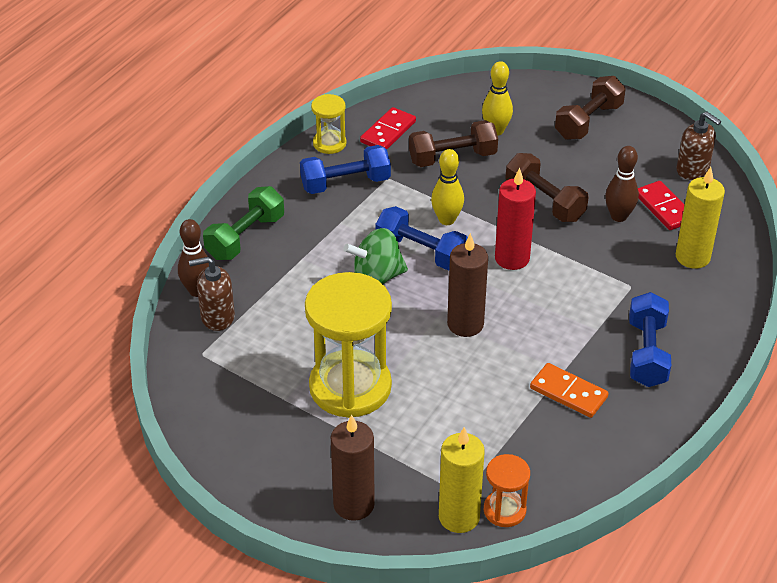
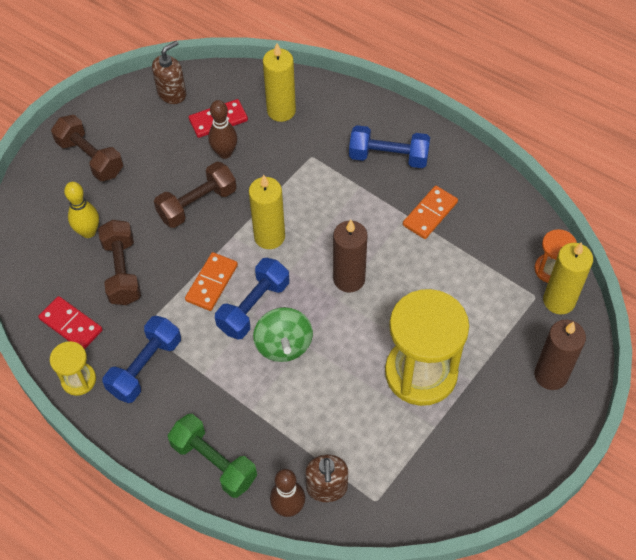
camera: 85 degrees left, 15 degrees up
(345, 183) = (145, 367): blue dumbbell -> blue dumbbell turned 45 degrees clockwise
(446, 220) = (211, 283): yellow bowling pin -> orange domino
(512, 258) = (269, 236): red candle -> yellow candle

